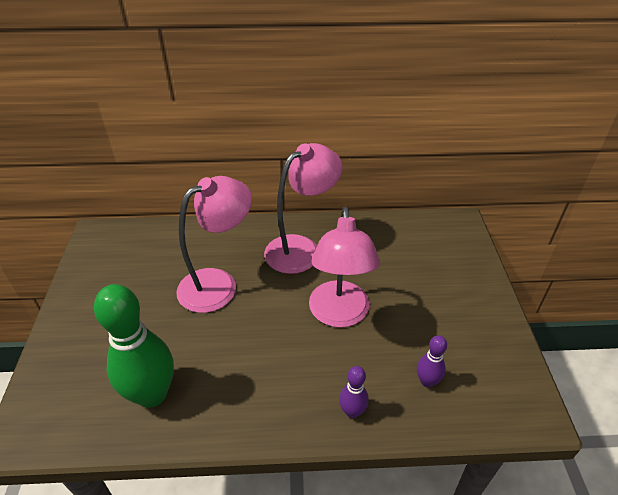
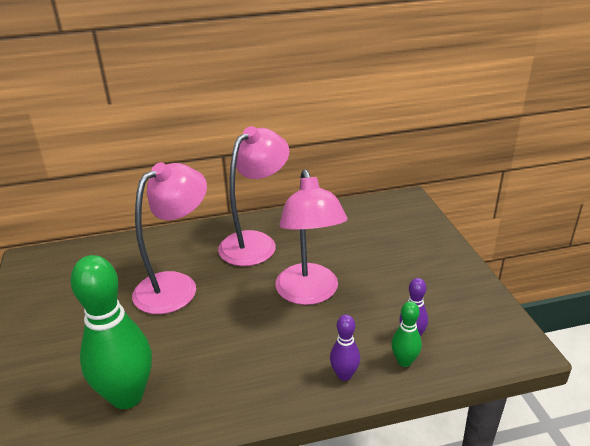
camera: 10 degrees left, 10 degrees down
(413, 408) = (404, 361): none -> green bowling pin

